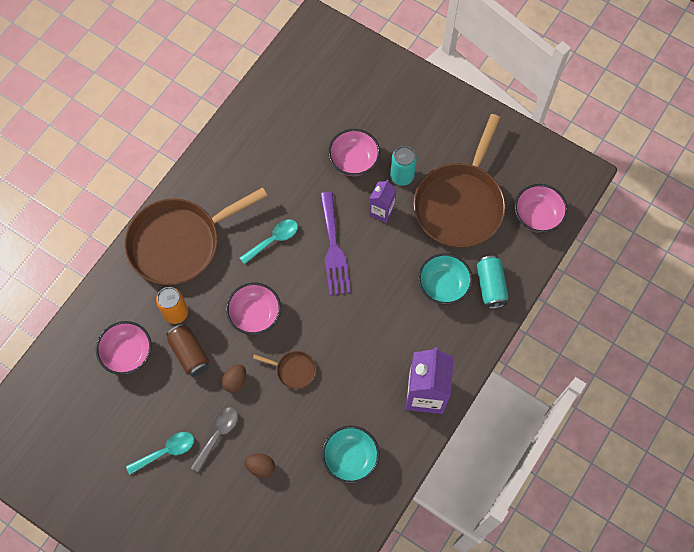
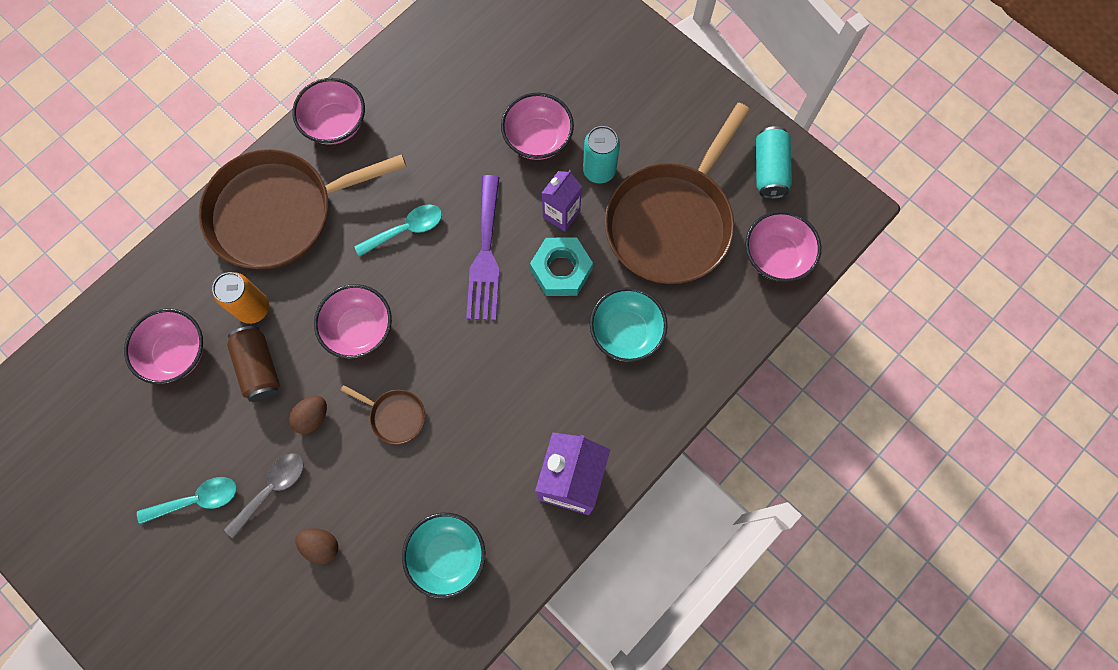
camera: 10 degrees right, 5 degrees up
(206, 173) = (335, 124): none -> pink bowl
(389, 250) = (561, 270): none -> turquoise nut
(490, 286) = (692, 344): turquoise can -> turquoise can (769, 170)

